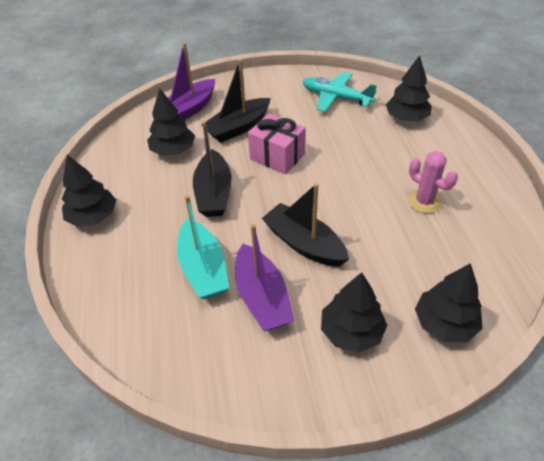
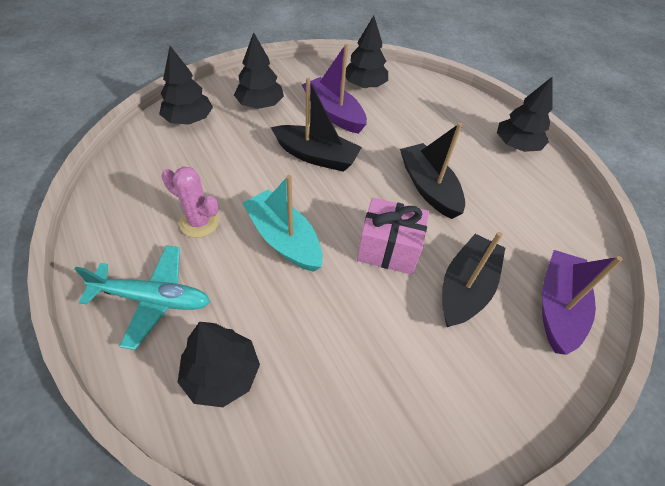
camera: 155 degrees right, 5 degrees up
(173, 150) = (514, 231): black tree -> black tree (364, 85)
(203, 269) = (390, 124): turquoise boat -> turquoise boat (284, 239)
(336, 97) = (352, 401): turquoise plane -> turquoise plane (153, 299)

